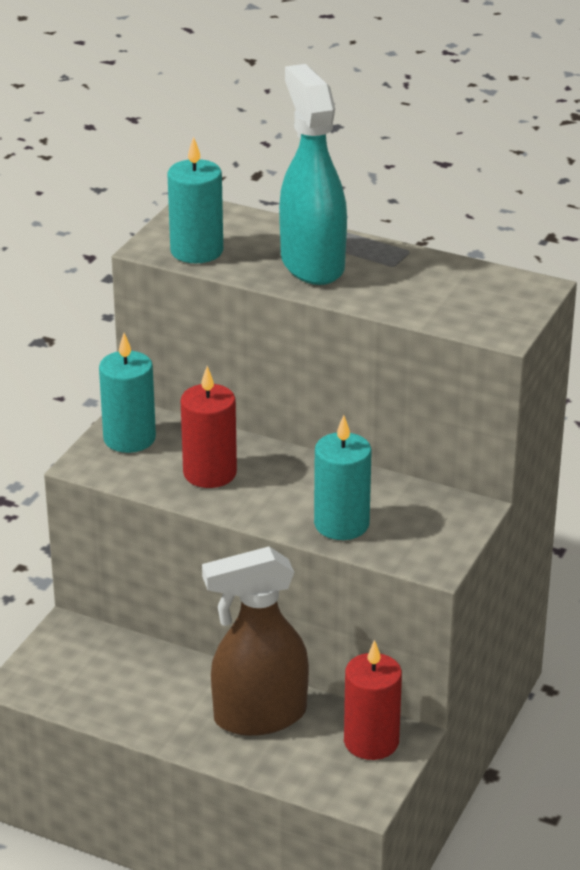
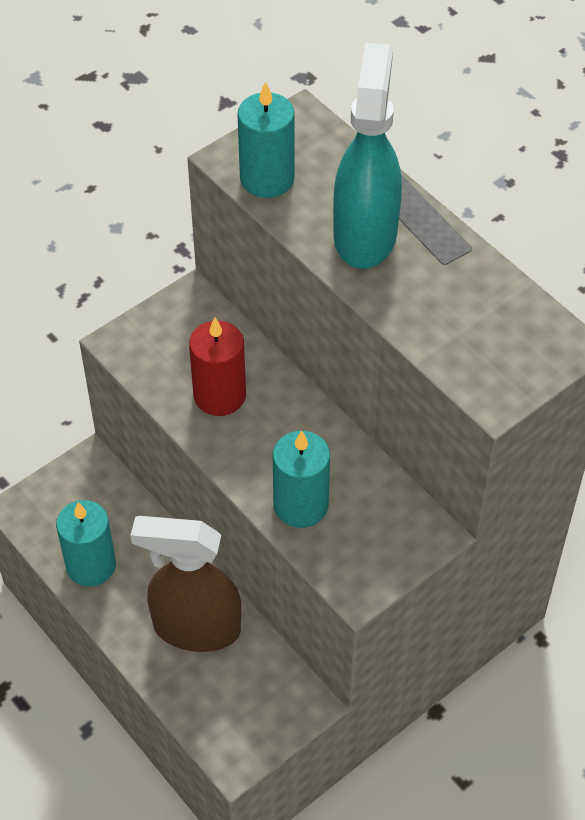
camera: 25 degrees right, 20 degrees up
(129, 438) = (173, 325): turquoise candle -> turquoise candle (91, 565)
(371, 741) = (275, 697): red candle -> none

